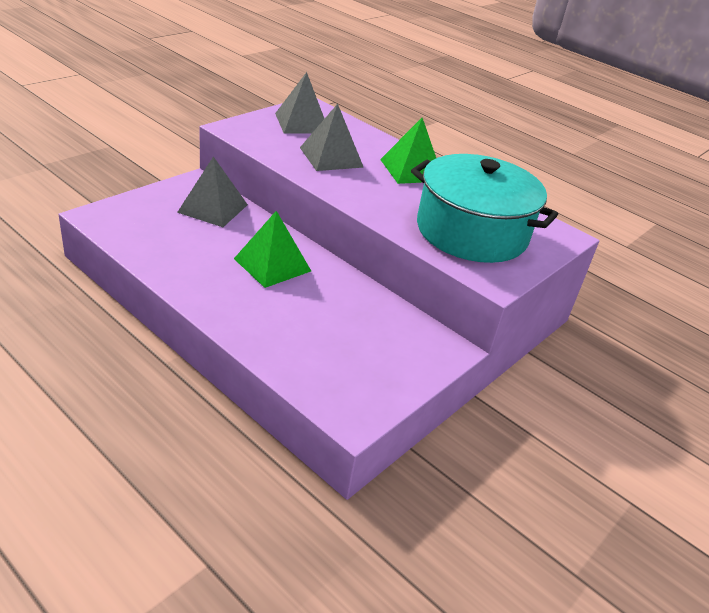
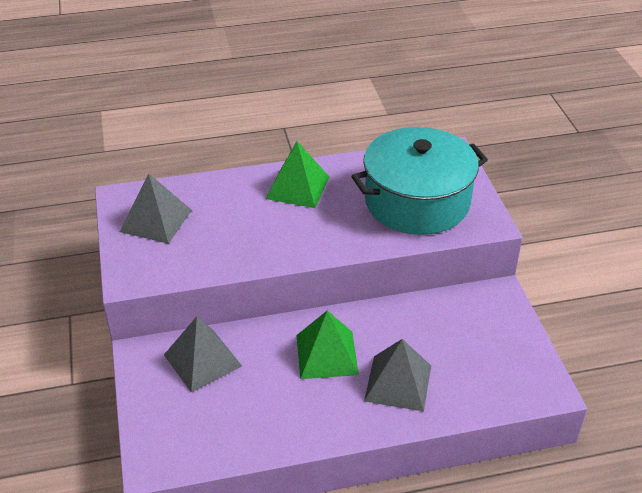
camera: 50 degrees left, 5 degrees up
(331, 157) = (239, 230): grey pyramid -> grey pyramid (398, 383)

